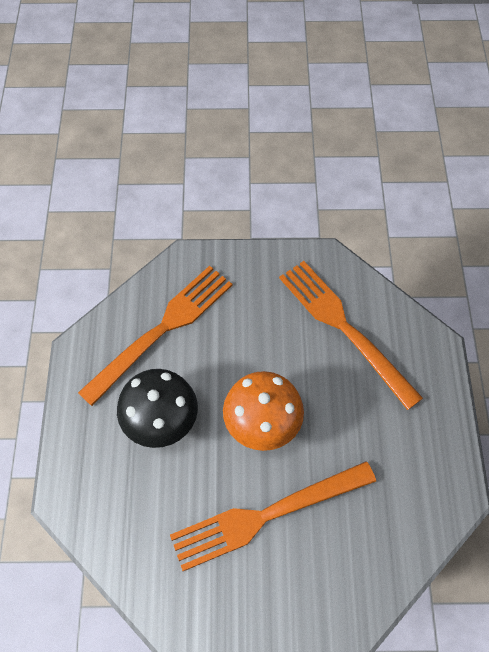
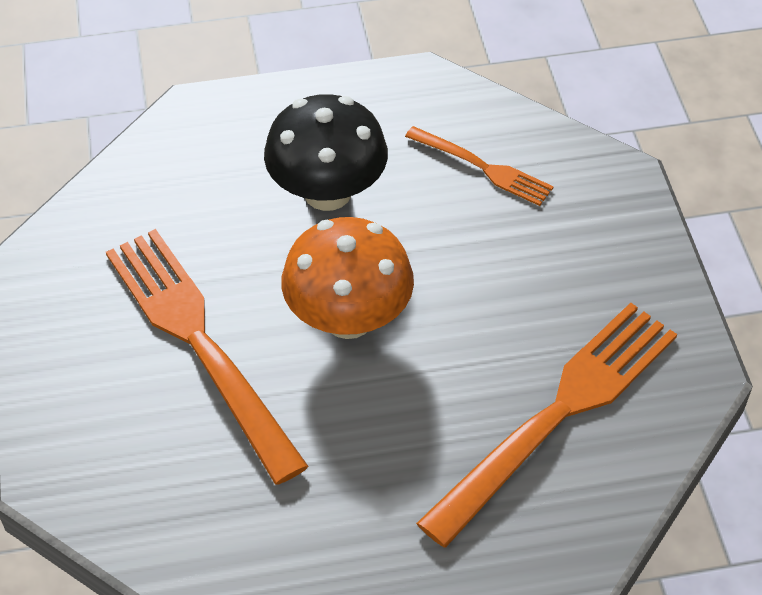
camera: 80 degrees right, 10 degrees down
(163, 329) = (484, 168): orange fork -> orange fork, size x0.52

